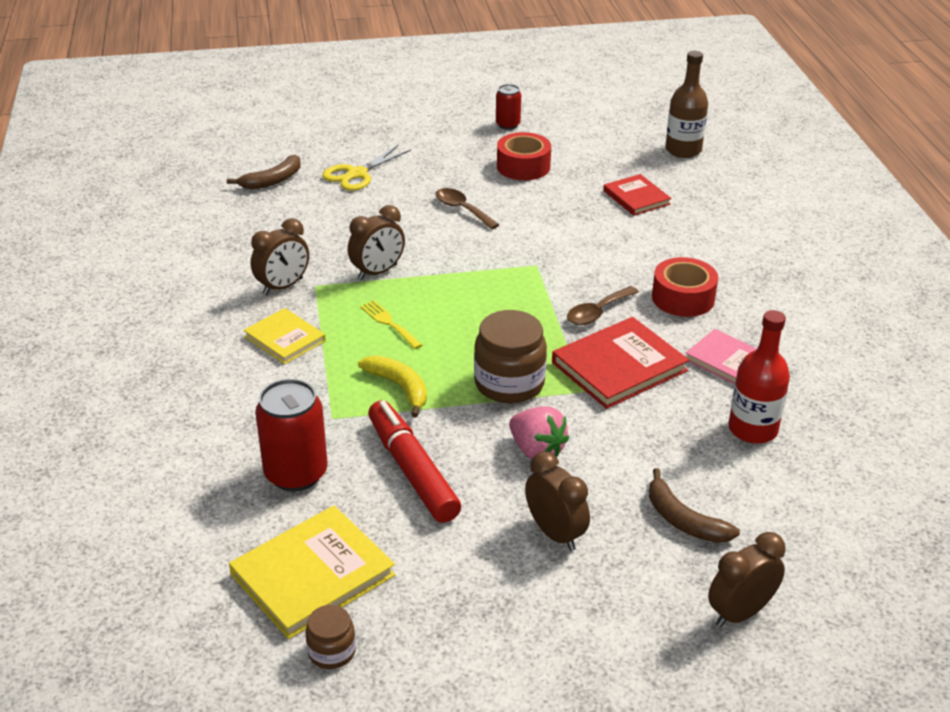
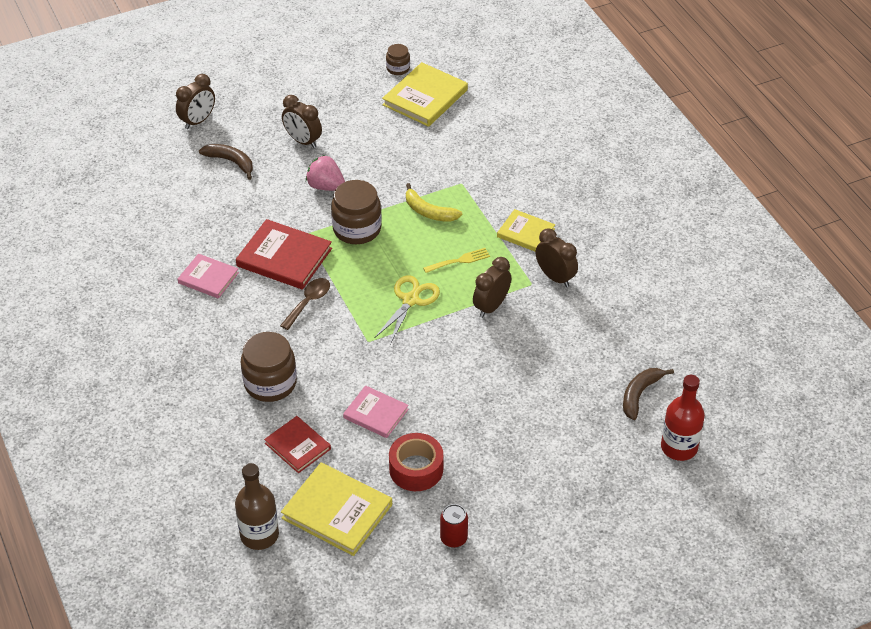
camera: 165 degrees right, 10 degrees up
(283, 286) = (555, 277): brown clock -> brown clock turned 105 degrees clockwise
(296, 473) = (464, 145): red can -> none
(357, 174) = (568, 421): yellow scissors -> yellow scissors (410, 300)
(389, 323) = (459, 260): yellow fork -> yellow fork turned 60 degrees counterclockwise
(412, 470) = (396, 160): red marker -> none
(462, 209) = (452, 394): brown spoon -> none
(548, 208) = (376, 413): none -> pink book
(608, 153) = (337, 511): none -> yellow book
(619, 367) = (284, 257): red book -> red book turned 75 degrees clockwise
(657, 247) = (270, 383): none -> brown jar
(683, 298) = (244, 330): red tape -> none
(752, 429) = (190, 227): red bottle -> red bottle (679, 447)

